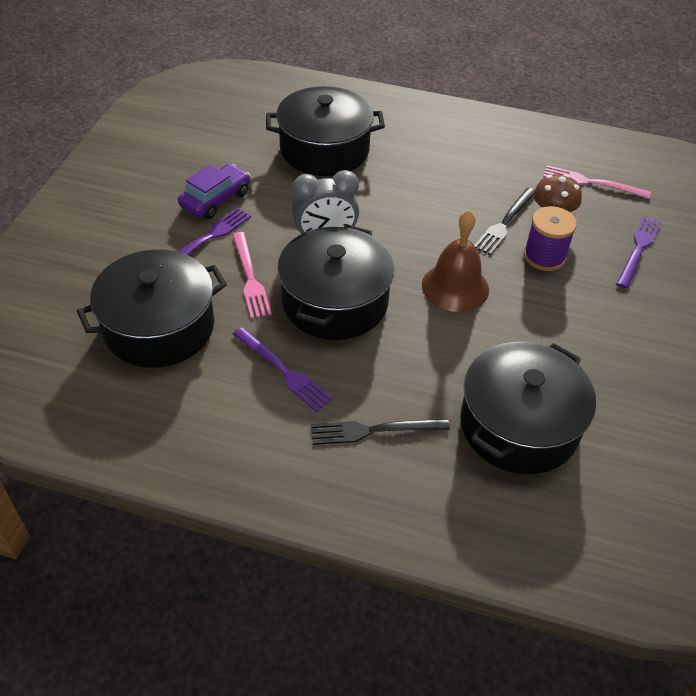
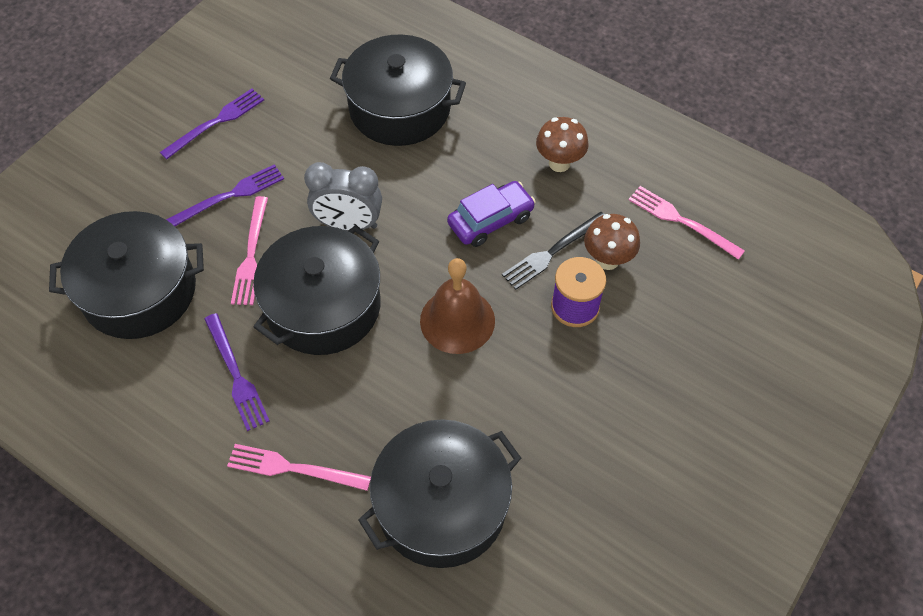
camera: 20 degrees right, 10 degrees up
(215, 199) = (258, 148): purple car -> purple car (490, 220)
(374, 430) = (294, 468): black fork -> pink fork
(475, 163) = (559, 163): none -> brown mushroom
(638, 249) = (689, 324): purple fork -> purple fork (216, 122)

